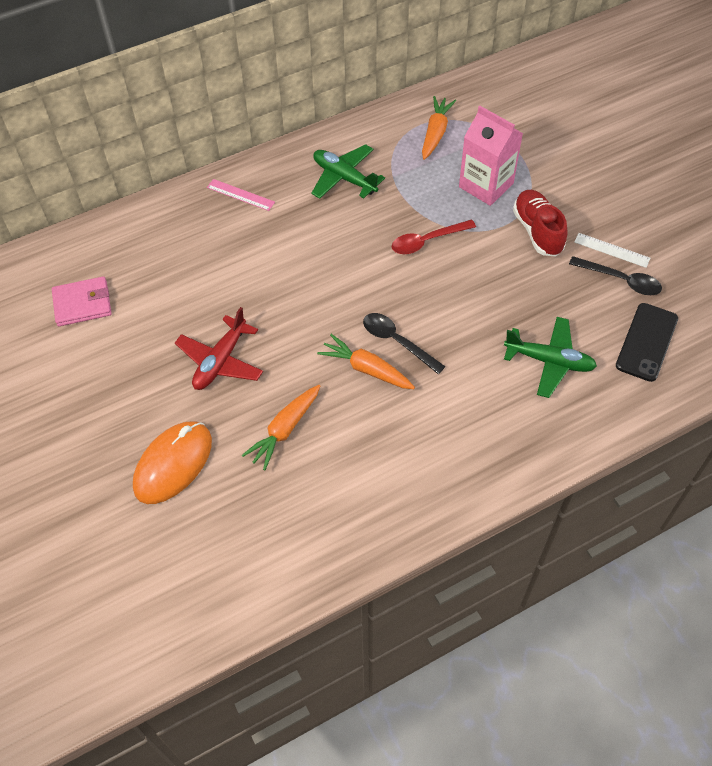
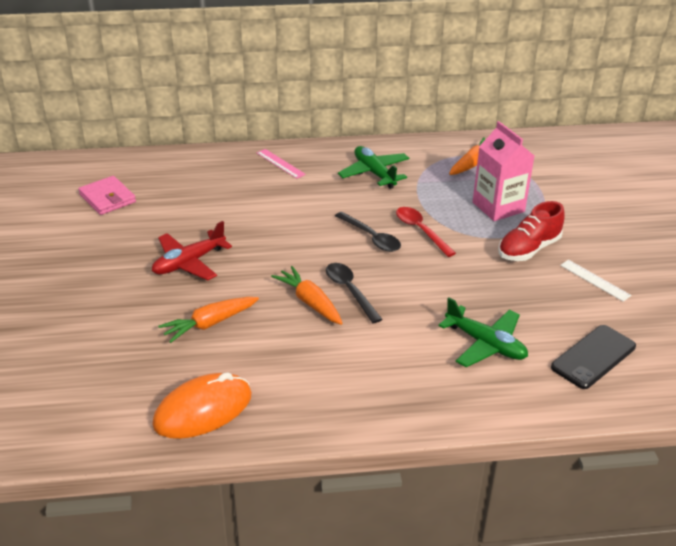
camera: 20 degrees right, 20 degrees down
(82, 304) = (107, 198): pink wallet -> pink wallet turned 45 degrees clockwise
(173, 464) = (100, 319): orange mouse -> orange mouse (203, 410)
(427, 241) = (420, 231): red spoon -> red spoon turned 60 degrees clockwise
(537, 231) = (528, 249): red shoe -> red shoe turned 135 degrees counterclockwise
(621, 280) = (592, 304): black spoon -> black spoon (371, 238)

